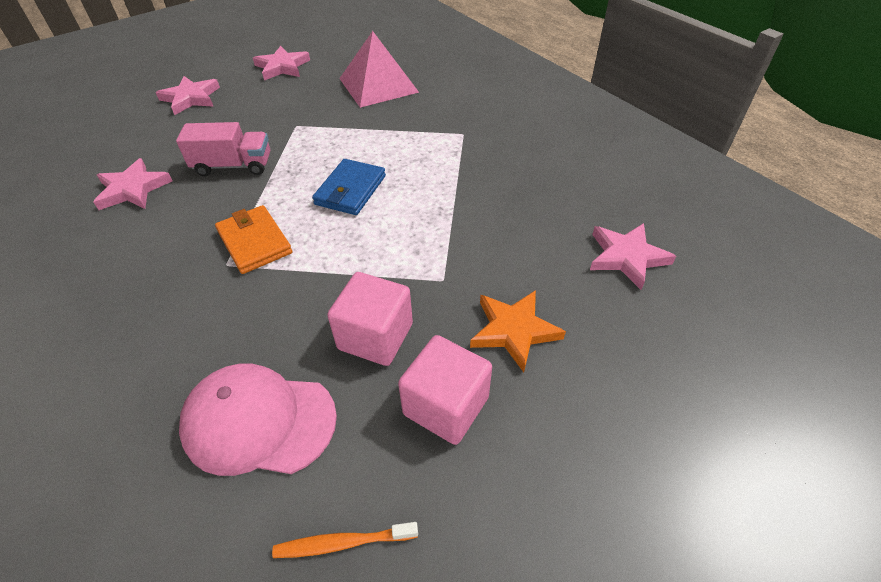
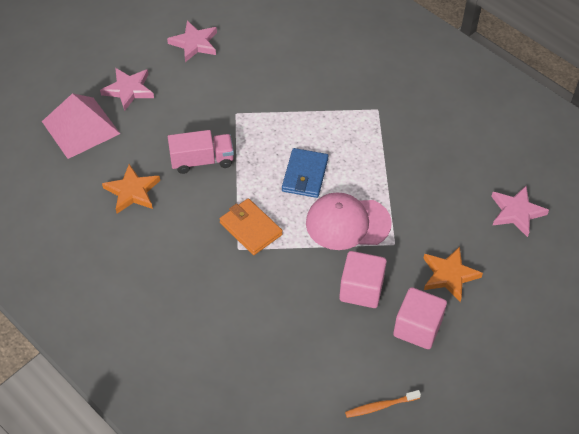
camera: 10 degrees left, 5 degrees up
(133, 189) = (132, 191): pink star -> orange star
(259, 421) = (308, 351): pink cap -> pink cap (347, 223)
(378, 85) = (290, 59): pink pyramid -> pink pyramid (81, 127)

